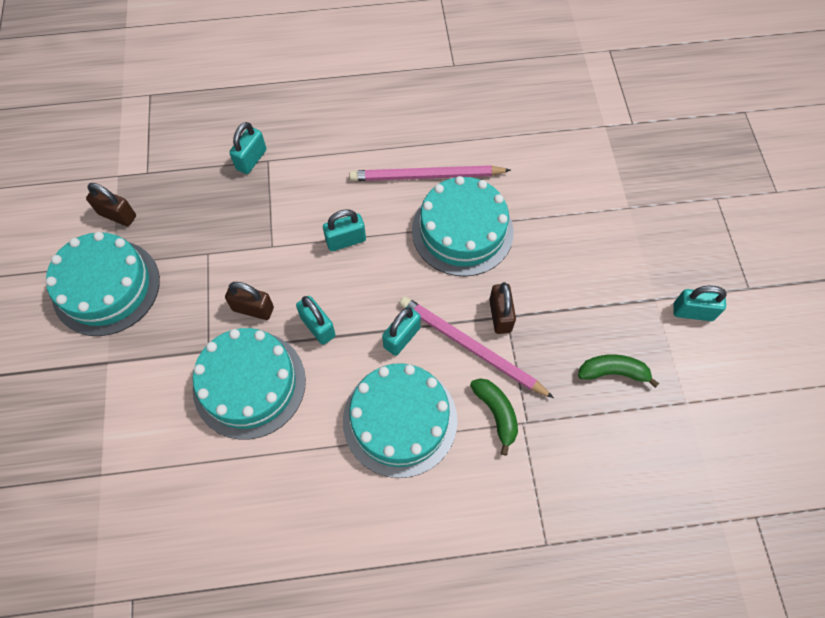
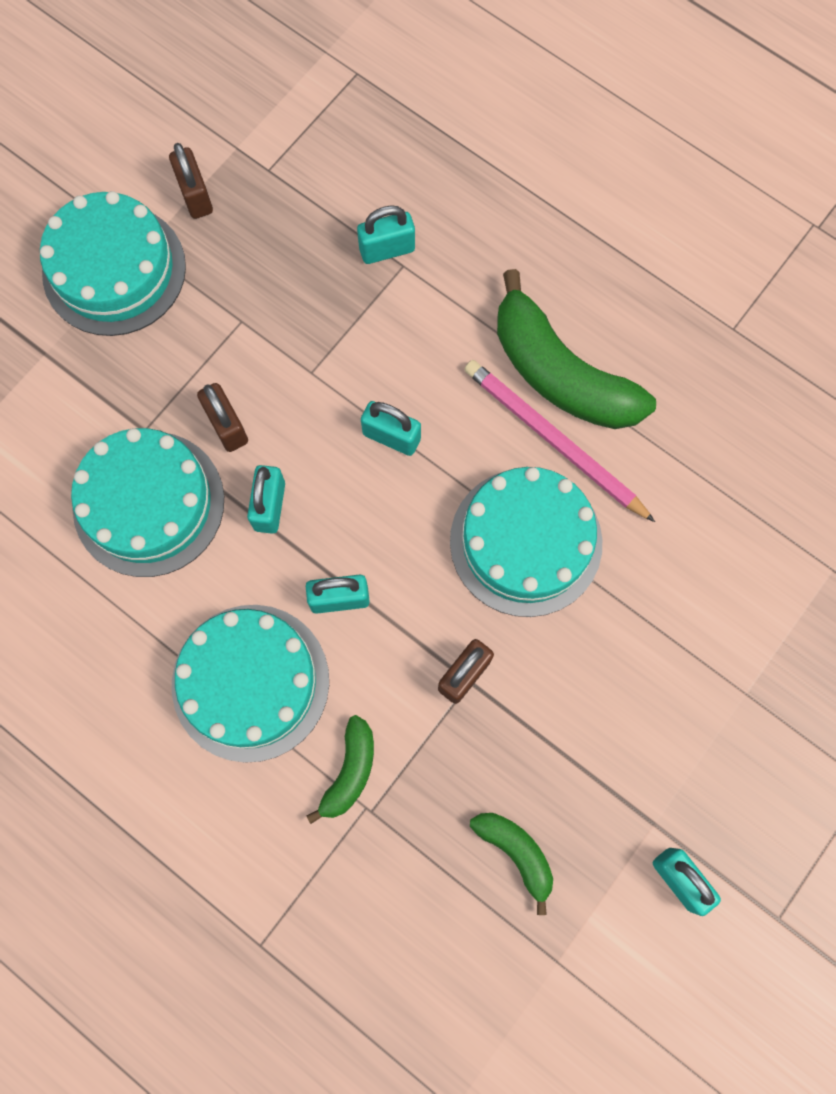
camera: 45 degrees right, 10 degrees up
(397, 145) = (560, 374): none -> green banana
(470, 347) = (397, 678): pink pencil -> none

